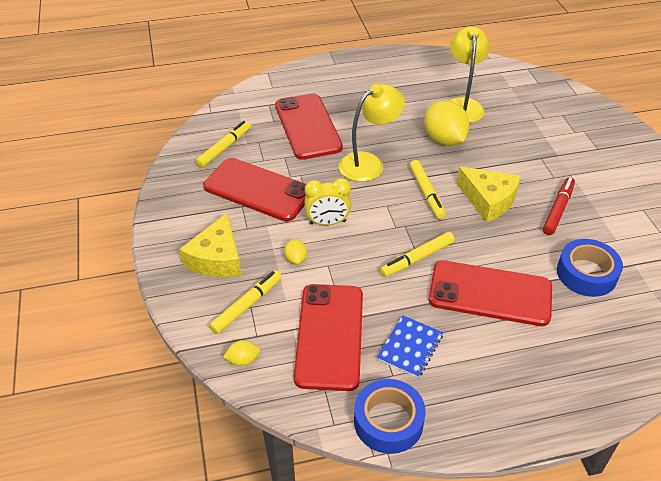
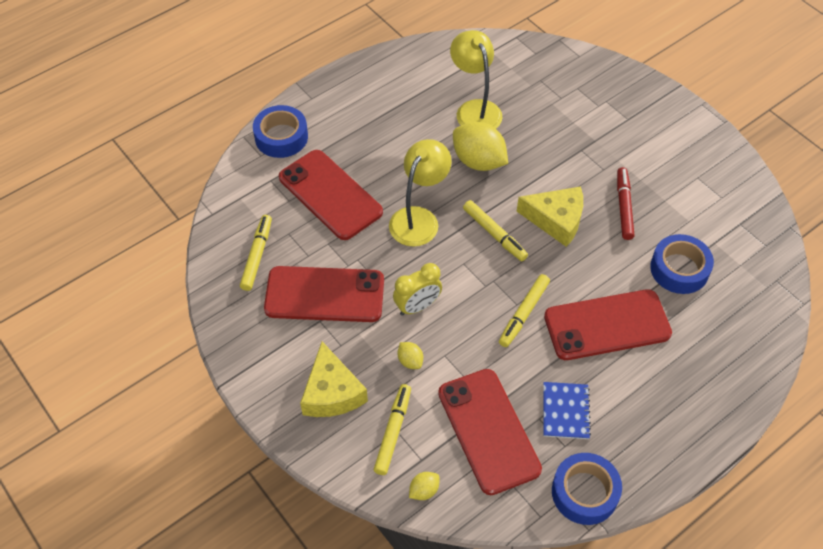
camera: 25 degrees left, 10 degrees up
(295, 80) = (281, 137): none -> blue tape

